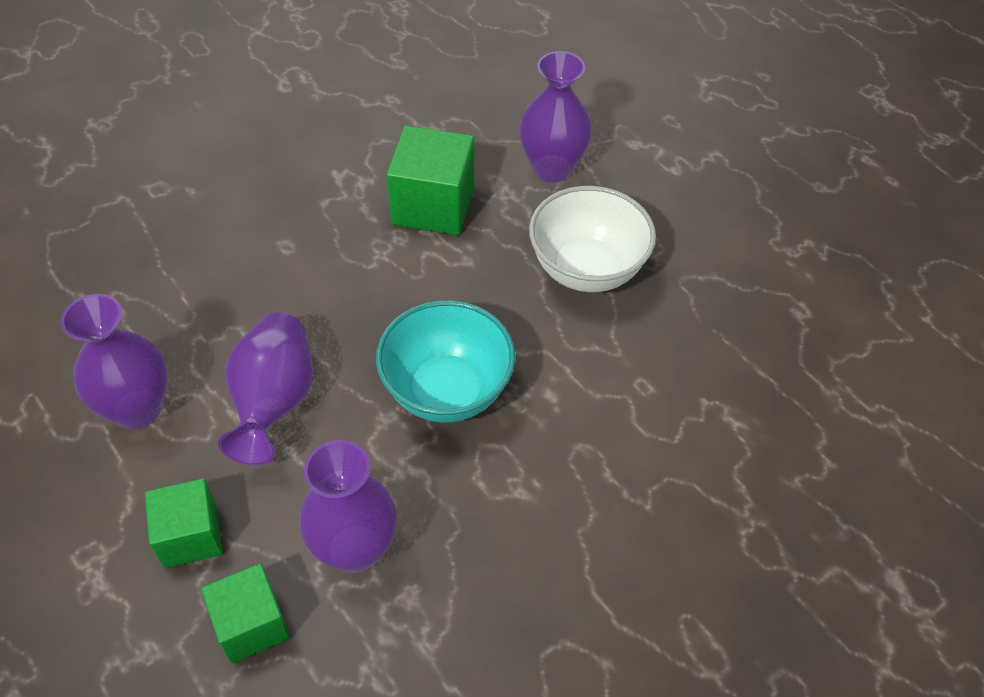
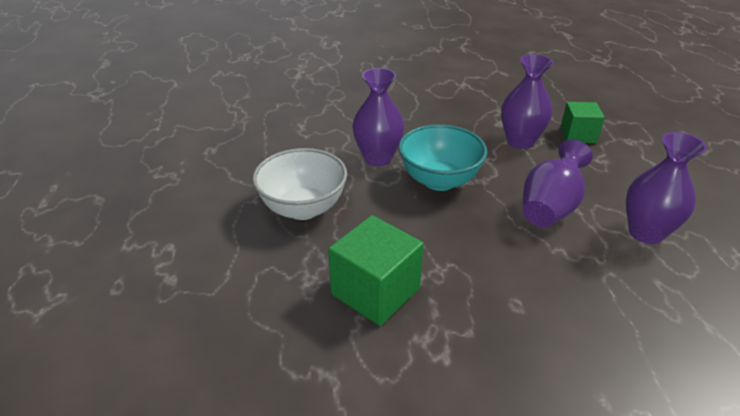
camera: 150 degrees left, 15 degrees down
(190, 536) = (608, 169): green cube -> none
(552, 168) = (255, 284): purple vase -> purple vase (378, 158)

